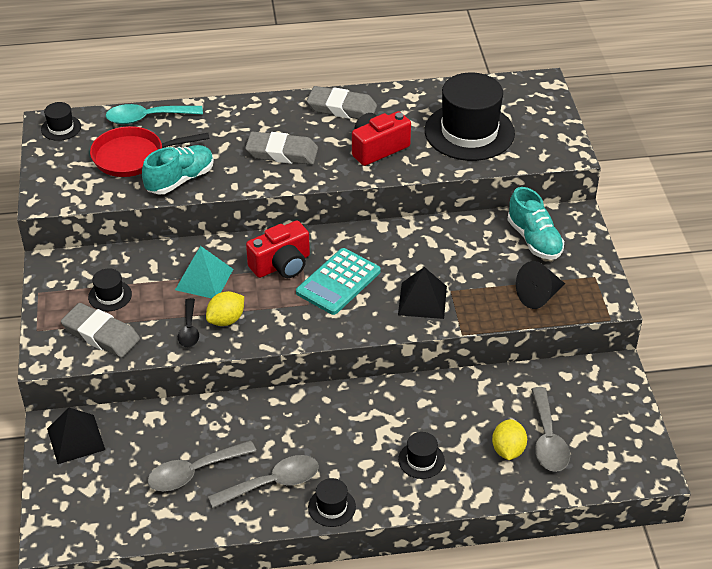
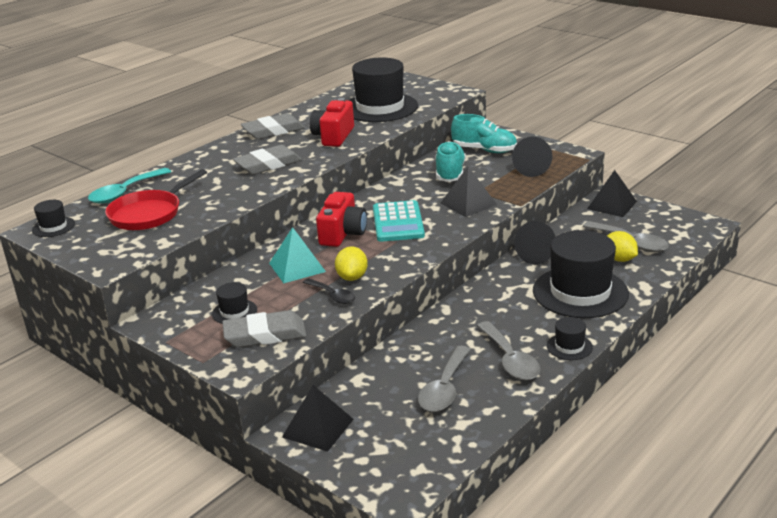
camera: 40 degrees left, 15 degrees down
(180, 180) = (212, 208): turquoise shoe -> turquoise shoe (450, 173)
(272, 483) = (510, 359): grey spoon -> grey spoon turned 135 degrees clockwise
(421, 460) = (580, 292): black hat -> black hat, size x2.26
(447, 393) = (537, 255): none -> black cone
(601, 382) = (612, 205): none -> black pyramid

